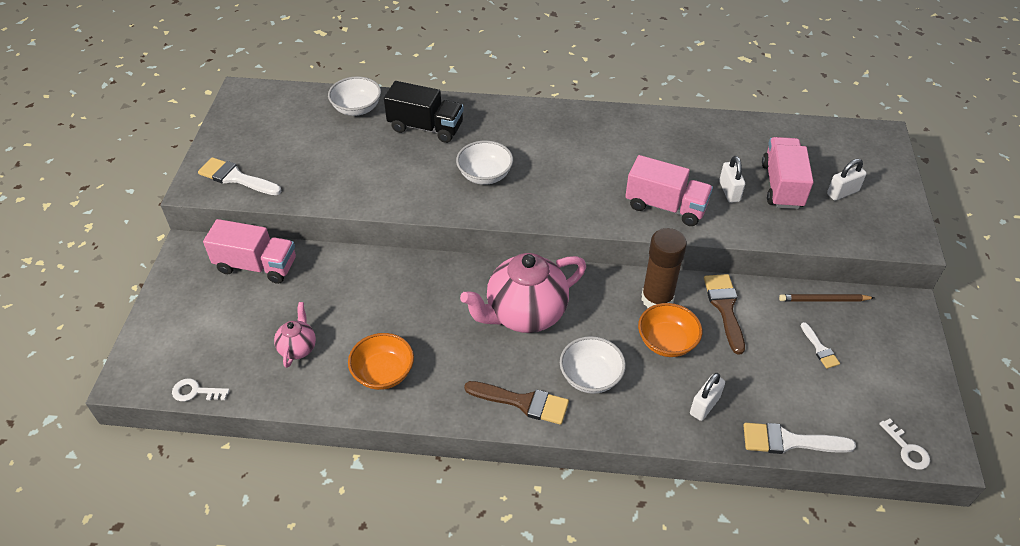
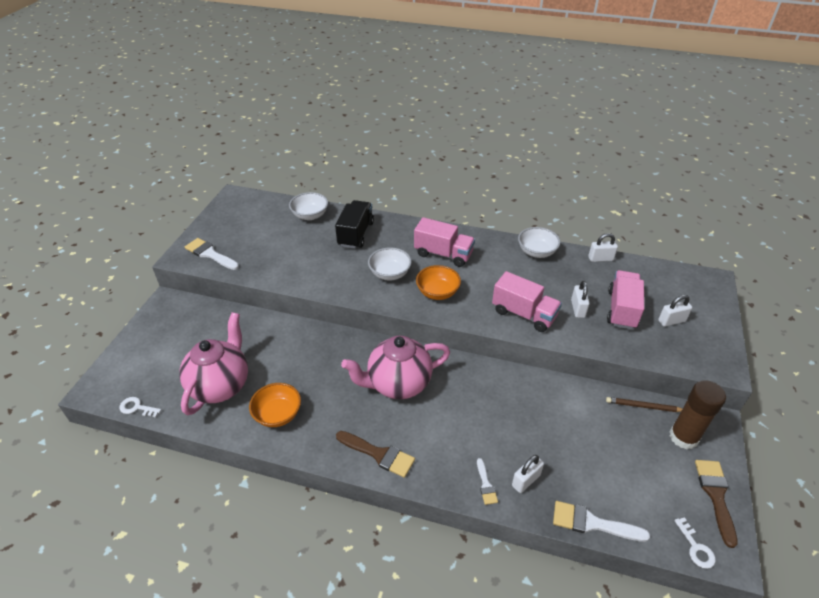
camera: 10 degrees right, 5 degrees down
(256, 266) = (210, 320): pink truck -> pink truck (443, 254)
(298, 348) = (221, 385): pink teapot -> pink teapot, size x2.07
(426, 127) = (356, 234): black truck -> black truck turned 105 degrees counterclockwise
(590, 377) = (437, 442): white bowl -> white bowl (536, 252)
(657, 299) = (505, 386): brown glue stick -> brown glue stick (683, 437)
(666, 342) = (505, 422): orange bowl -> orange bowl (437, 292)
(725, 308) = (559, 401): brown brush -> brown brush (715, 495)
(744, 124) = (600, 259): none -> white padlock
(820, 348) = (633, 447): white brush -> white brush (486, 485)

